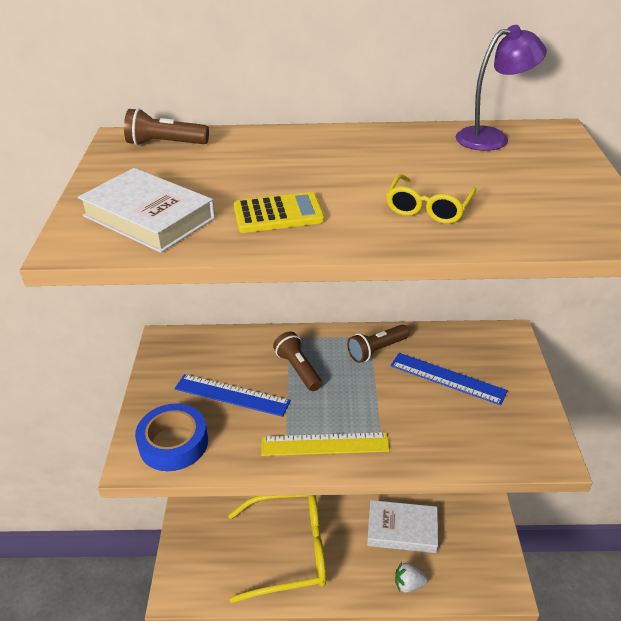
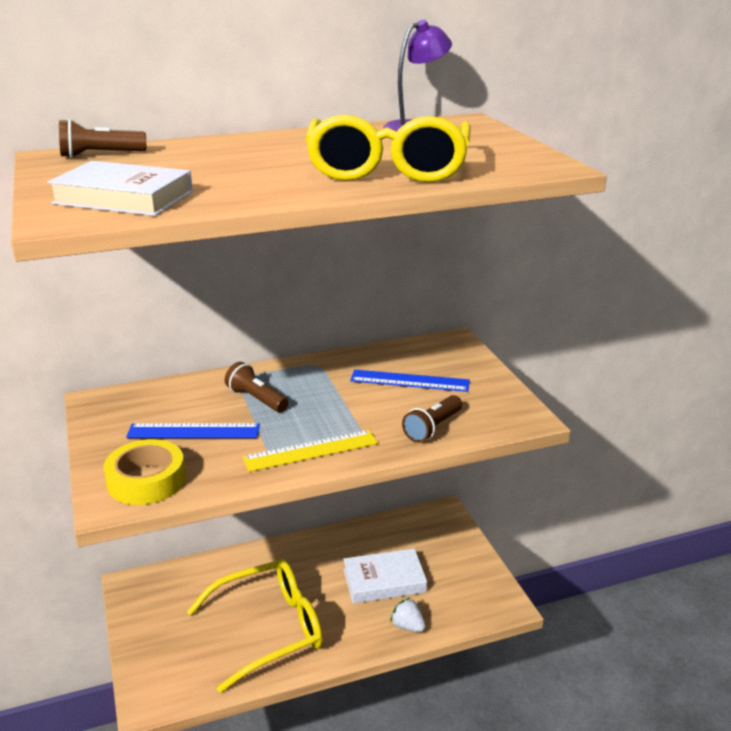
camera: 20 degrees left, 10 degrees down
(173, 443) = (146, 480): blue tape -> yellow tape
(278, 214) = (253, 184): yellow calculator -> none
(376, 350) = (331, 372): brown flashlight -> brown flashlight (432, 428)
(408, 584) = (408, 626): white strawberry -> white strawberry turned 60 degrees clockwise
(428, 208) = (388, 168): yellow glasses -> yellow glasses, size x2.13

